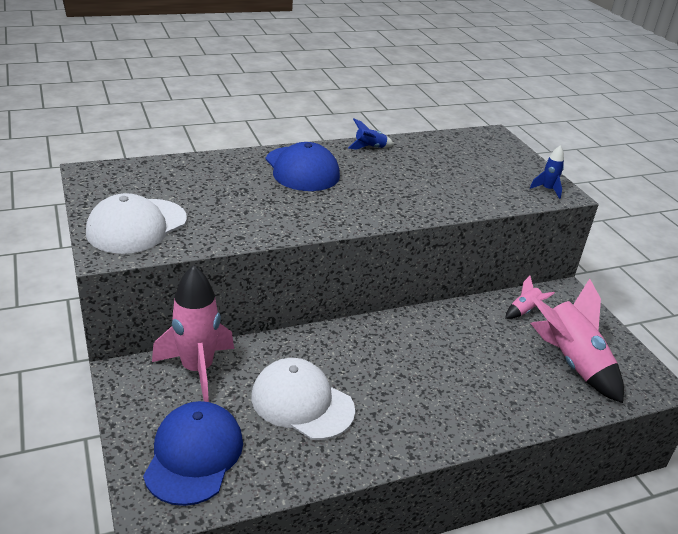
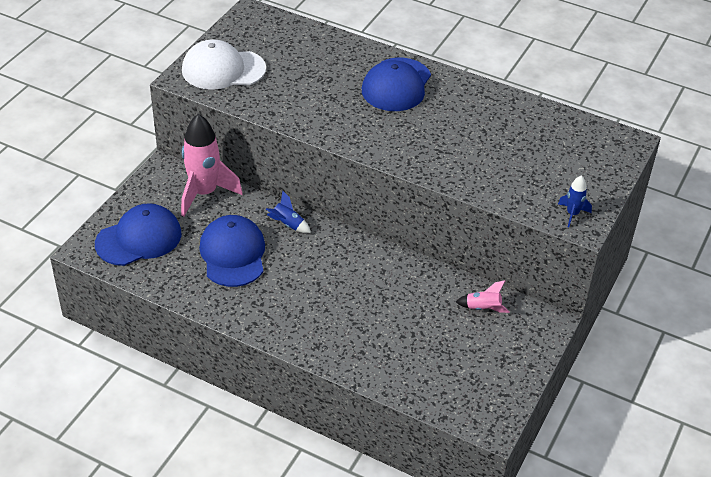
camera: 50 degrees right, 10 degrees up
(302, 403) = (233, 254): white cap -> blue cap
(370, 148) = (484, 95): blue rocket -> blue rocket (288, 224)
(571, 362) = (451, 363): pink rocket -> none

